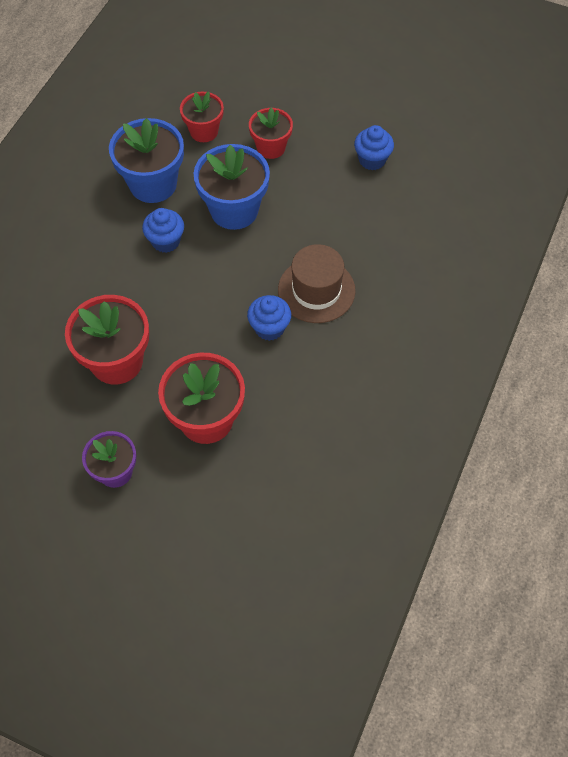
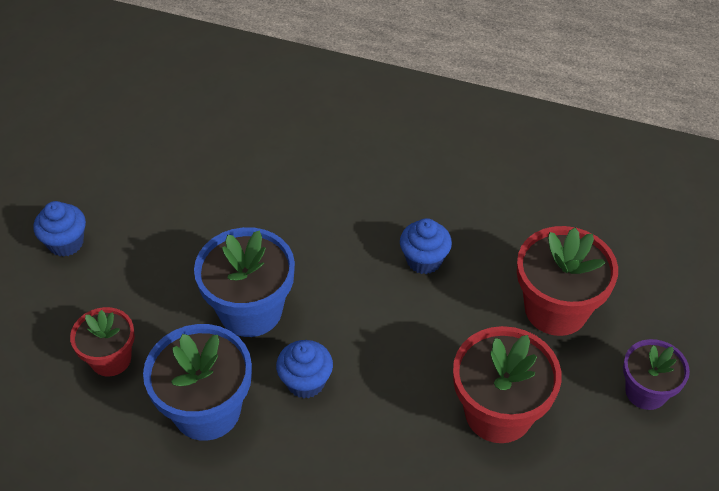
camera: 95 degrees left, 10 degrees down
(271, 147) = (145, 279): red flower pot -> none
(316, 290) = (366, 220): brown hat -> none
(372, 160) = (169, 178): blue cupcake -> blue cupcake (66, 243)

